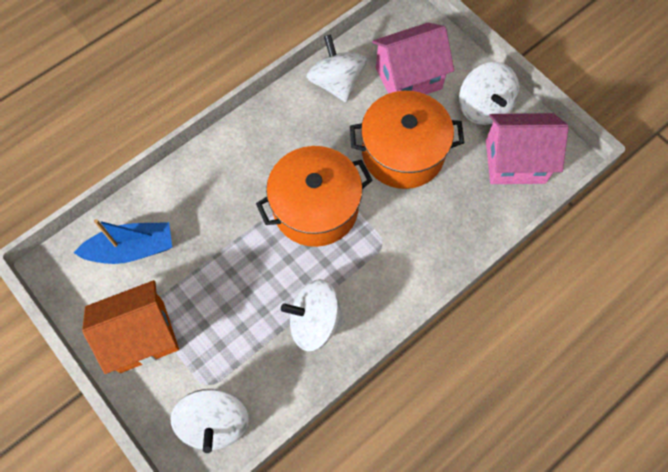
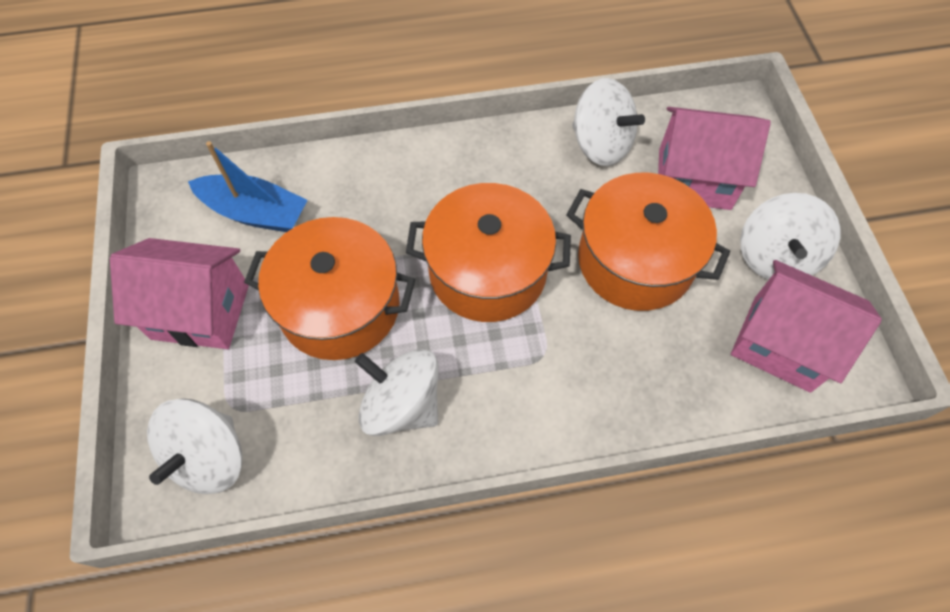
camera: 30 degrees right, 5 degrees down
(142, 336) = (200, 312): orange house -> pink house
(234, 282) = (340, 306): none -> orange pot
(336, 83) = (600, 144): white spinning top -> white spinning top turned 120 degrees clockwise

